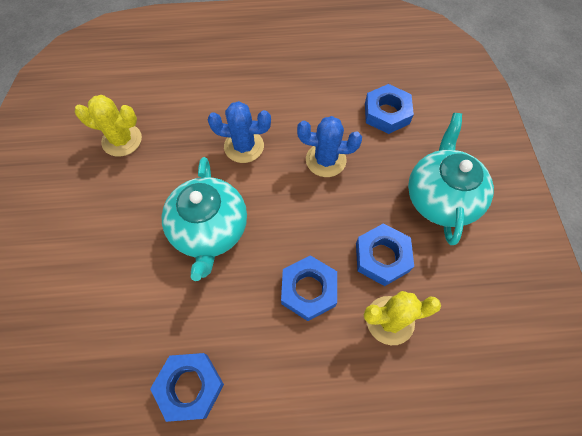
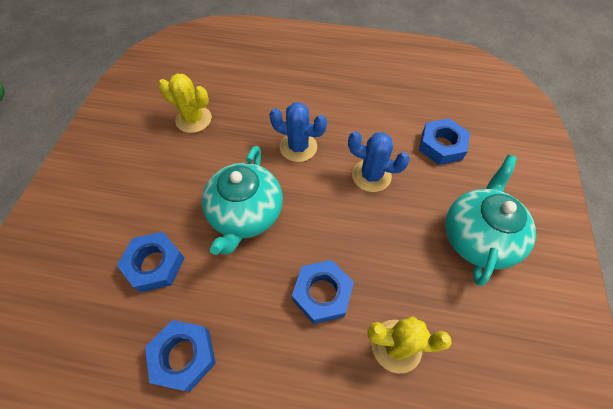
camera: 15 degrees right, 5 degrees down
(382, 257) = (403, 280): blue nut -> blue nut (154, 264)

